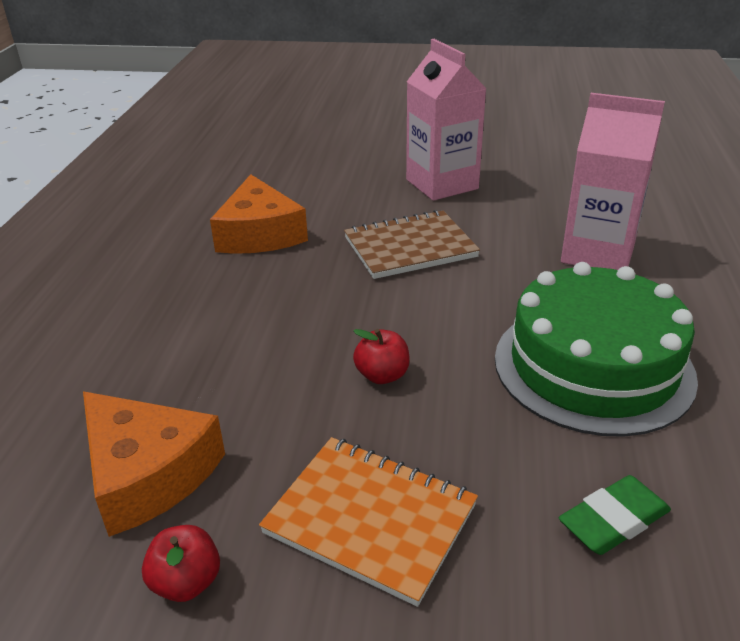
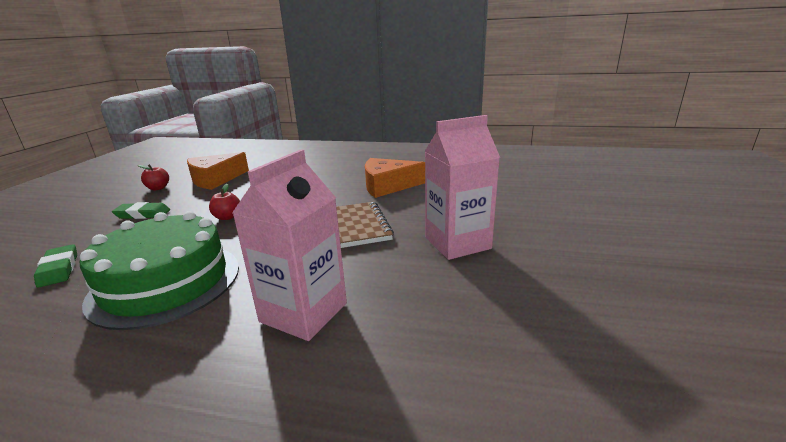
camera: 95 degrees right, 10 degrees down
(370, 519) = (143, 214): orange notebook -> green eraser

